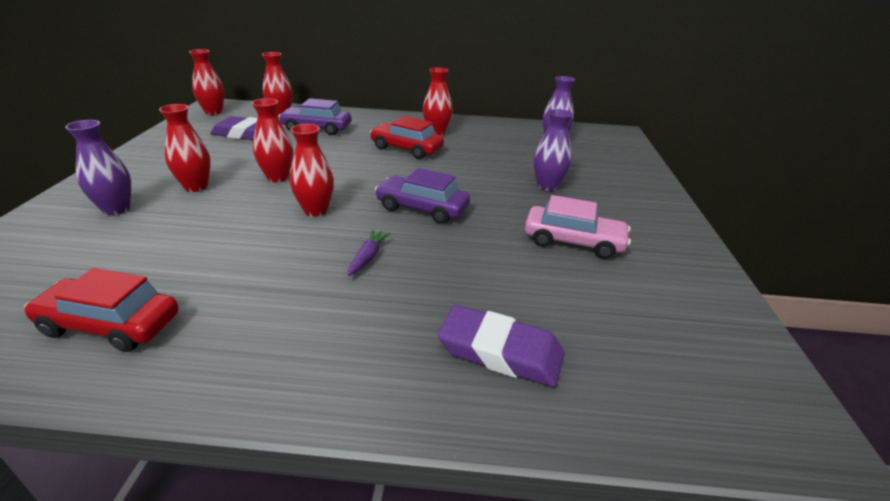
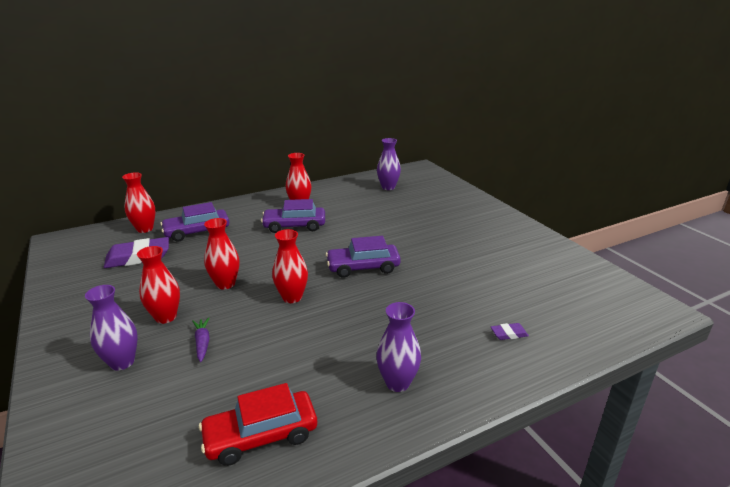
camera: 30 degrees left, 5 degrees down
(213, 112) = (72, 247): red vase -> none
(368, 257) = (371, 314): purple carrot -> purple carrot (202, 343)
(407, 149) = (294, 226): red car -> purple car
(500, 352) = (509, 334): purple eraser -> purple eraser, size x0.46
(547, 186) = (421, 223): purple vase -> purple vase (397, 383)
(573, 241) = (475, 254): pink car -> none

